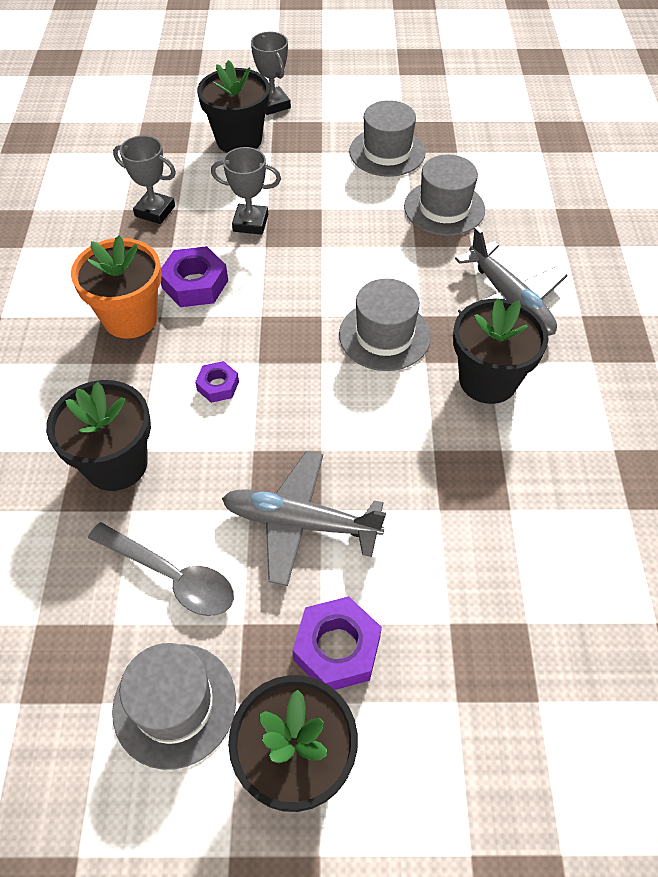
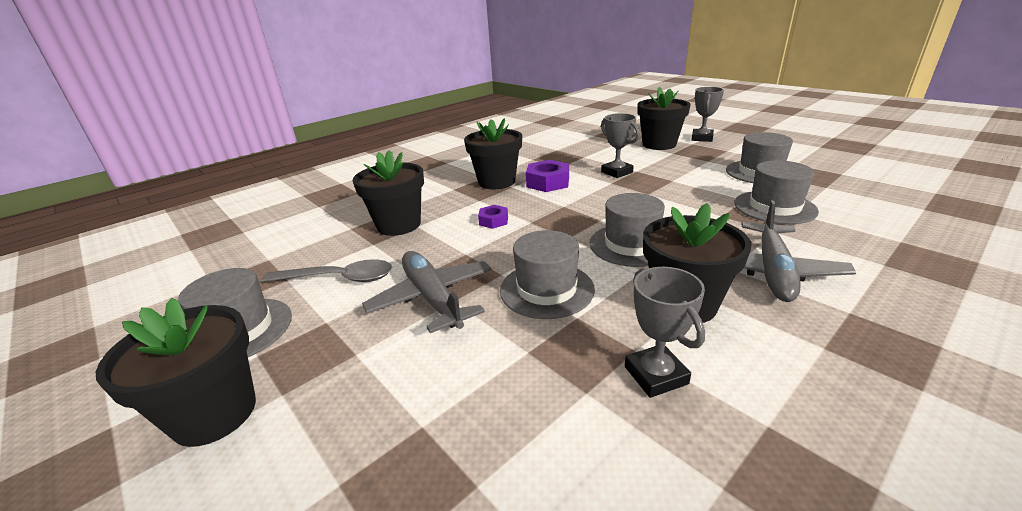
camera: 50 degrees right, 25 degrees down
(130, 317) = (496, 182): orange flower pot -> black flower pot
(155, 211) = (571, 154): grey trophy -> grey trophy (656, 375)
(172, 576) = (339, 278): grey spoon -> grey spoon turned 75 degrees counterclockwise
(337, 648) = (339, 374): purple nut -> none
(379, 439) = (546, 289): none -> grey hat

